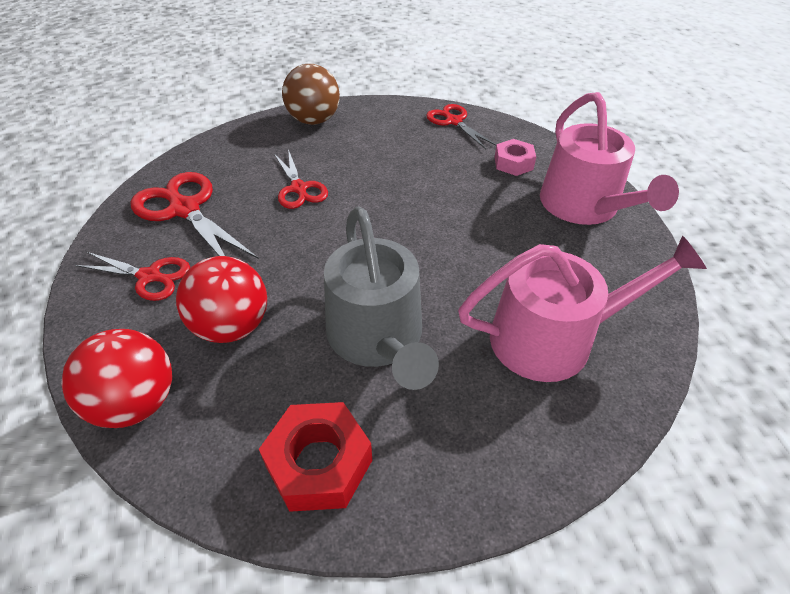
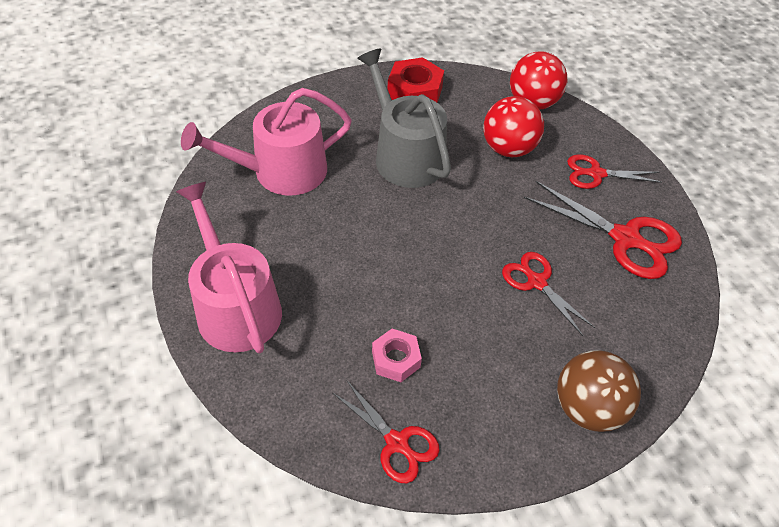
camera: 165 degrees right, 5 degrees up
(513, 163) = (310, 364): pink nut -> pink nut (396, 359)

